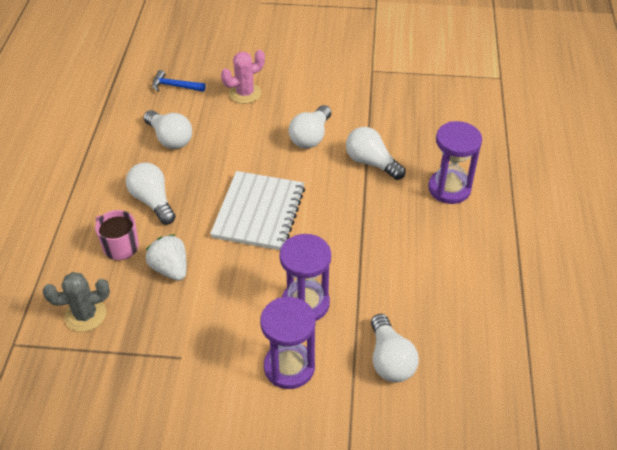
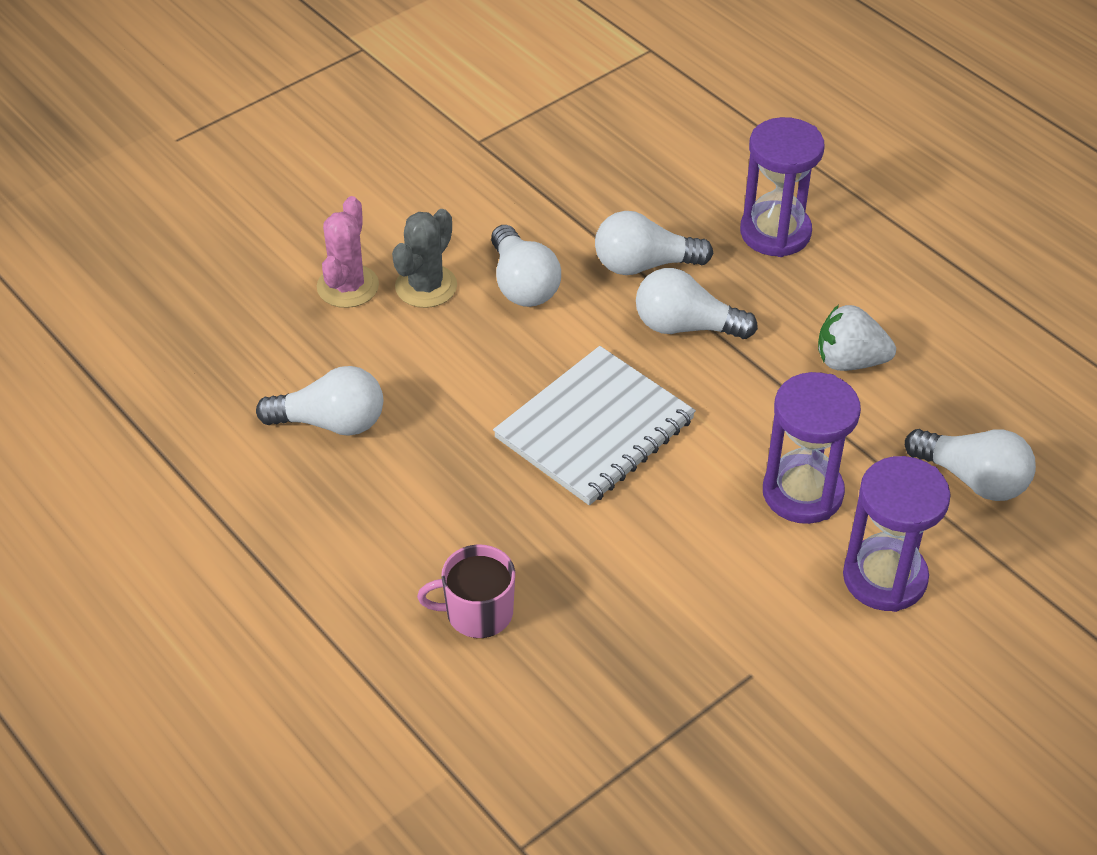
camera: 45 degrees left, 0 degrees up
(85, 315) = (562, 730): grey cactus -> grey cactus (426, 286)
(153, 201) = (433, 521): white light bulb -> white light bulb (685, 326)
(170, 269) = (585, 585): white strawberry -> white strawberry (849, 361)
(175, 86) = (227, 345): blue hammer -> none
(259, 212) = (595, 429): white notebook -> white notebook turned 75 degrees clockwise

